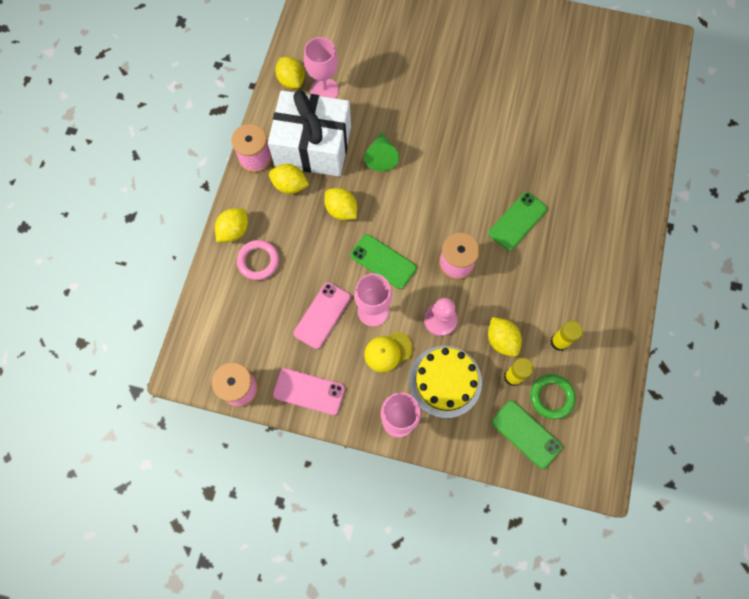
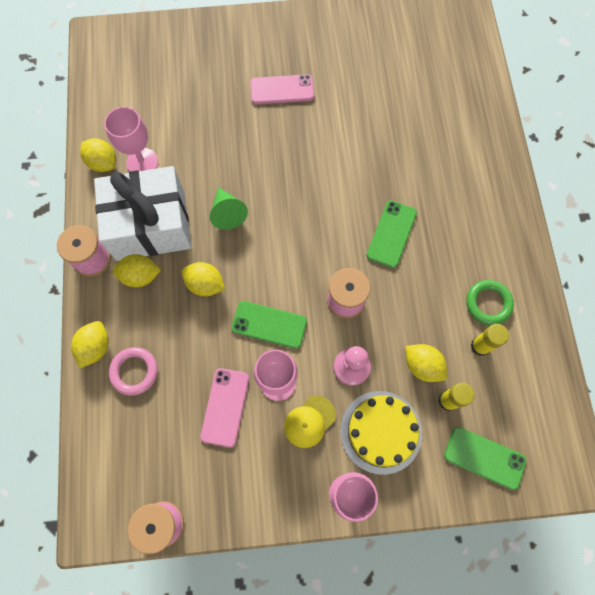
camera: 20 degrees left, 0 degrees up
(309, 391) = (240, 498): pink phone -> pink phone (282, 90)
(551, 397) = (494, 408): green ring -> green ring (488, 303)

